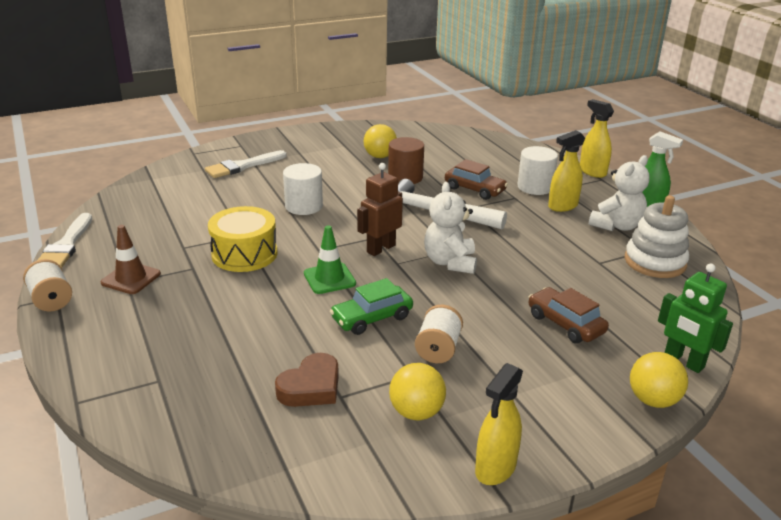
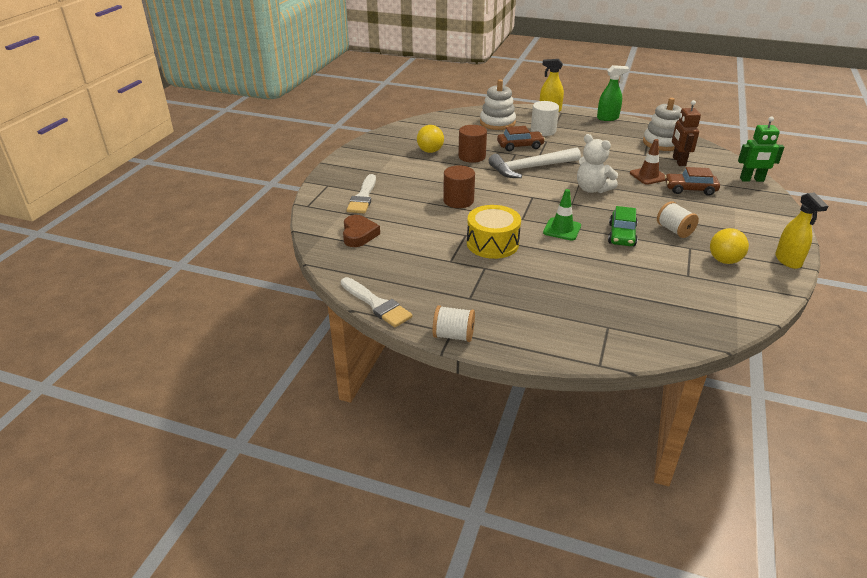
camera: 45 degrees left, 5 degrees up
(131, 278) = (466, 294): brown traffic cone -> brown traffic cone (648, 176)
(304, 206) = (458, 201): white cylinder -> brown cylinder
(311, 387) = (670, 280): brown heart -> brown heart (359, 234)
(380, 248) = (549, 200): brown robot -> brown robot (678, 161)
(503, 160) = (497, 123): none -> white stacking toy
(562, 206) = (575, 135): yellow spray bottle -> none
(616, 226) = (615, 133): white teddy bear -> none
(653, 400) = (773, 201): yellow ball -> none

